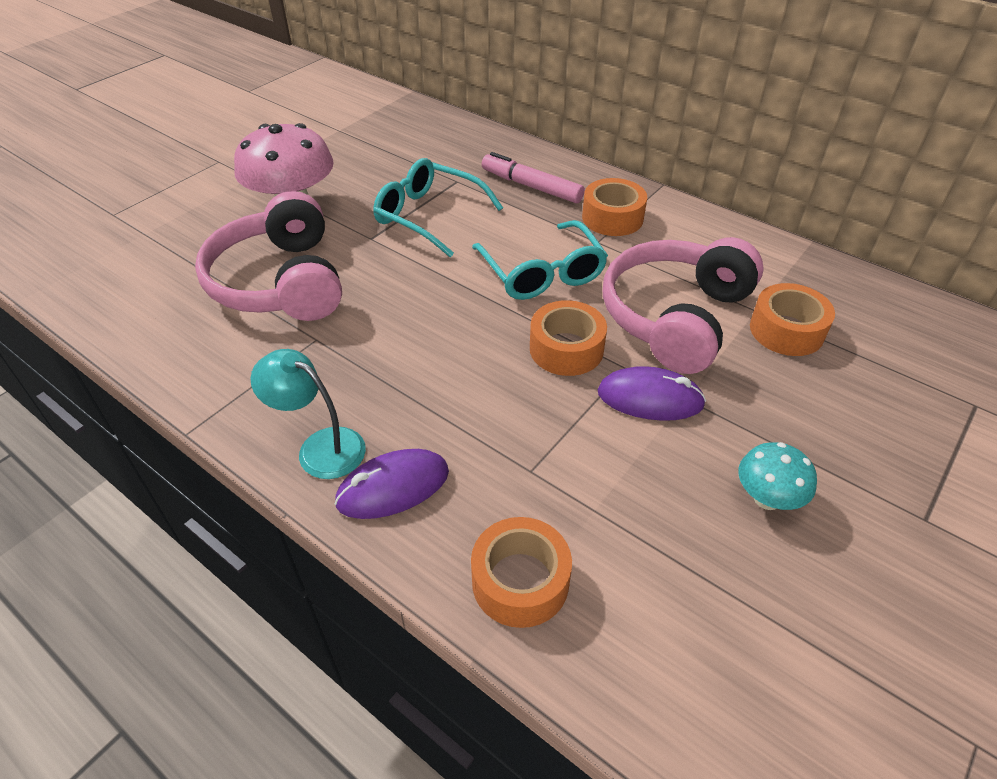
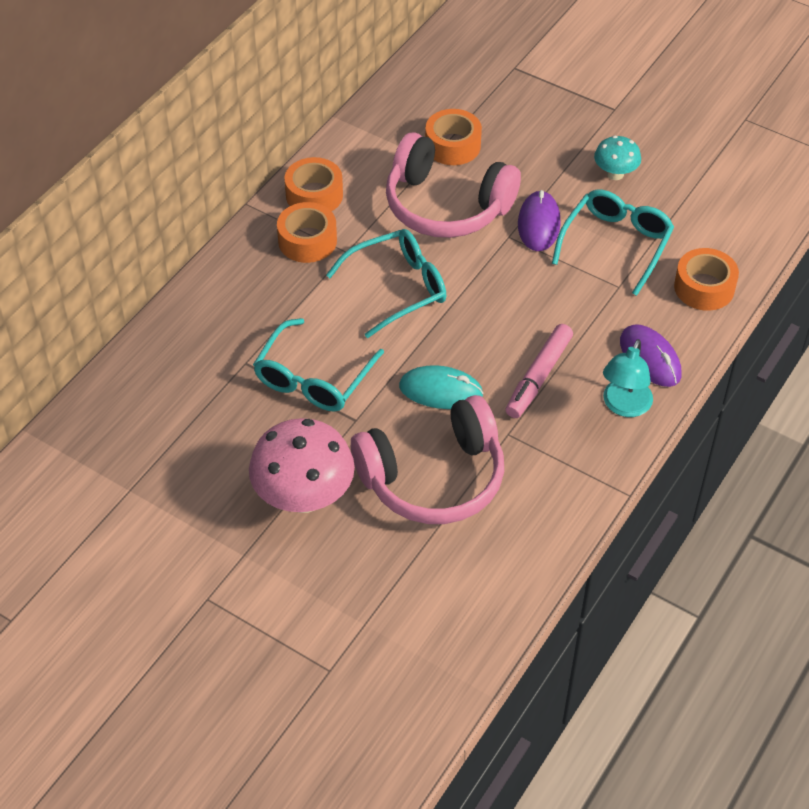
camera: 95 degrees left, 5 degrees up
(391, 294) = (440, 391): none -> turquoise mouse
(531, 186) = (254, 301): pink marker -> pink marker (538, 377)
(566, 349) = (494, 270): orange tape -> orange tape (314, 195)
(614, 479) = (616, 244): none -> turquoise glasses

